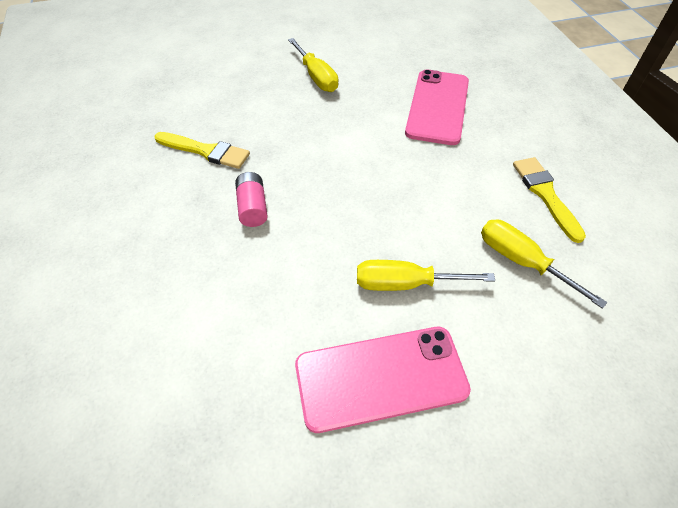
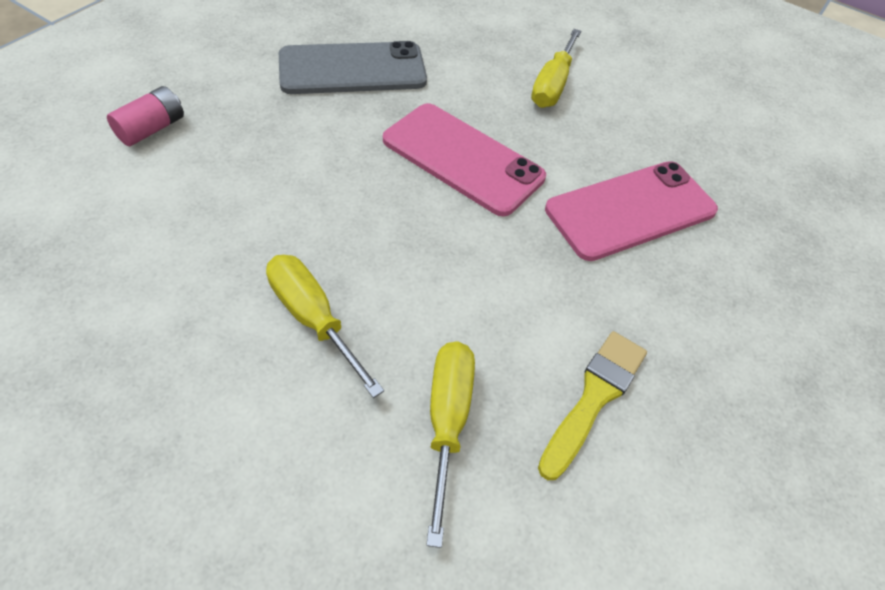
camera: 45 degrees right, 0 degrees up
(206, 151) = (352, 69): yellow brush -> grey phone
(253, 207) = (310, 142): pink battery -> pink battery (152, 129)
(380, 377) = (168, 359): pink phone -> pink phone (462, 158)

